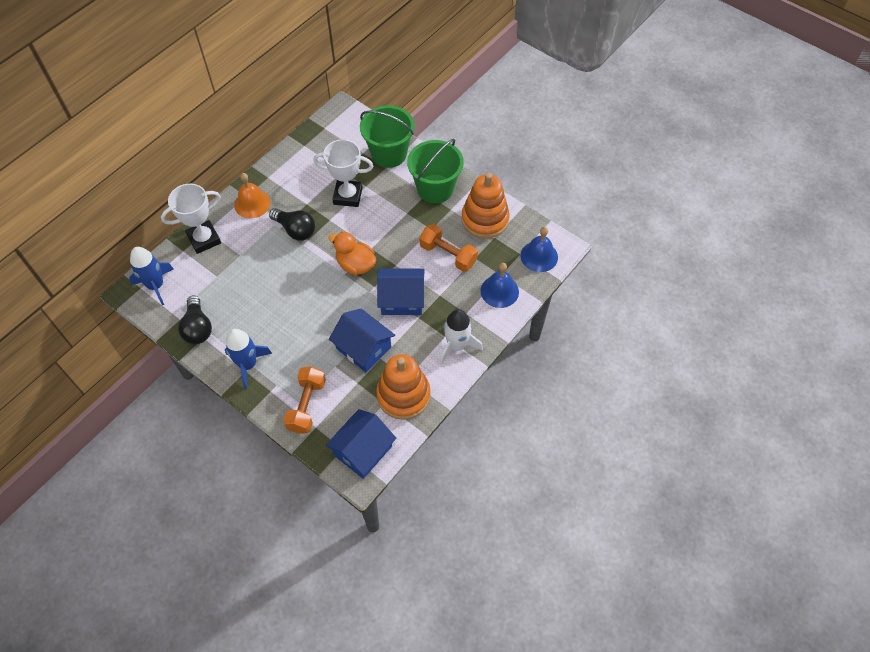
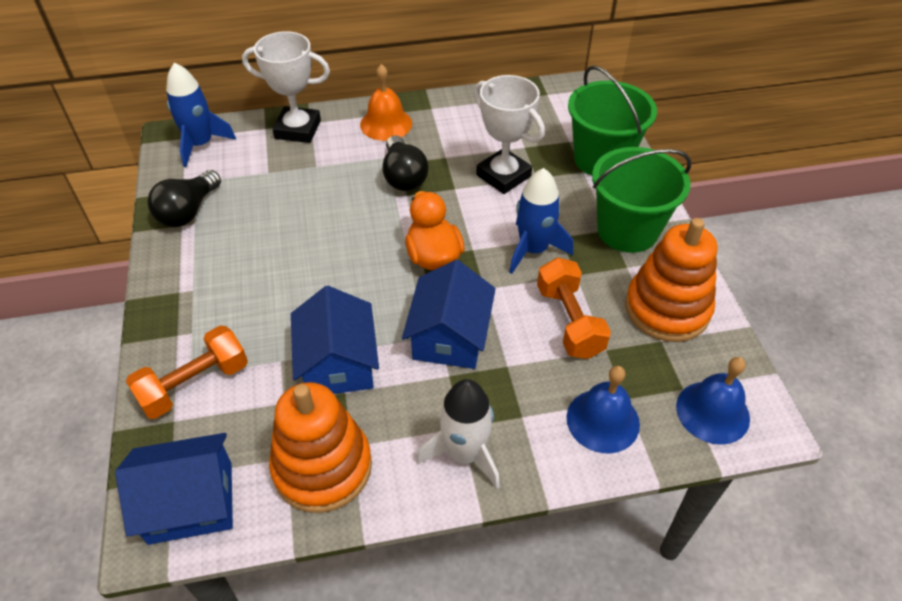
camera: 40 degrees right, 10 degrees down
(248, 364) = (190, 286): blue rocket -> blue rocket (533, 250)
(402, 299) = (450, 336): blue house -> blue house turned 60 degrees clockwise

